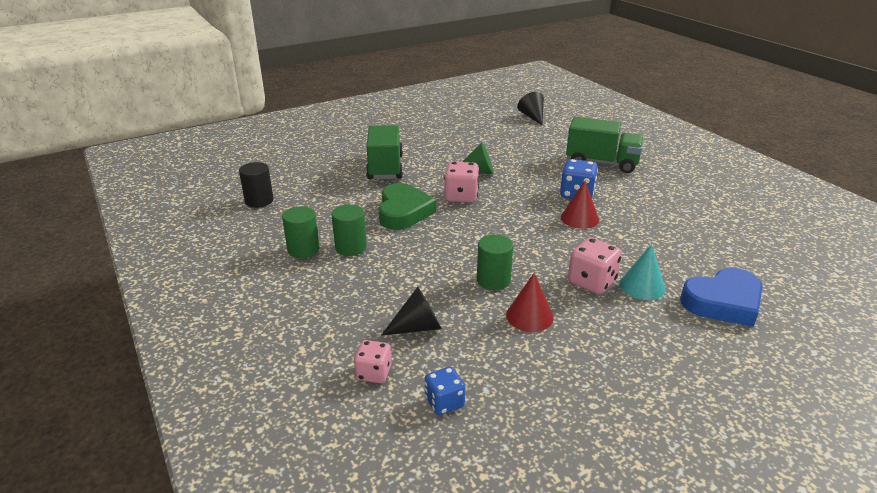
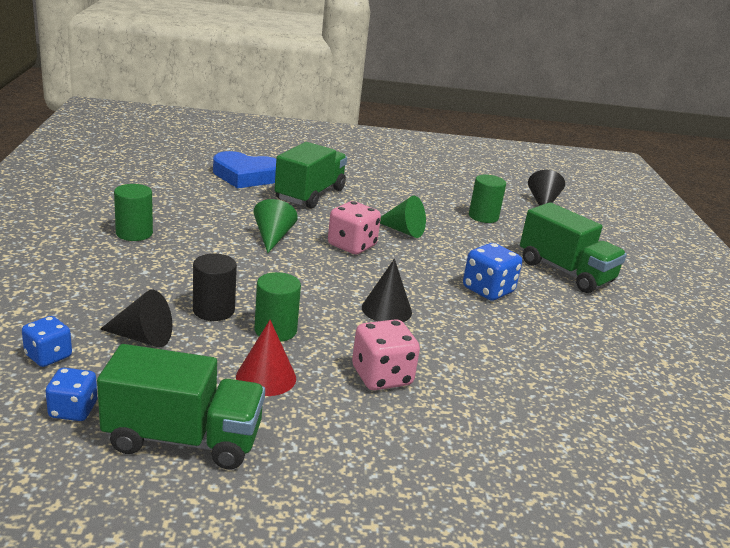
camera: 25 degrees right, 5 degrees down
(259, 201) = (153, 181): black cylinder -> black cylinder (213, 310)
(351, 247) = (178, 248): green cylinder -> green cylinder (483, 217)
(374, 373) = (48, 356): pink dice -> blue dice
(403, 212) = (272, 237): green heart -> green cone
(537, 384) = (184, 439): none -> green truck
(538, 234) = (386, 309): none -> black cone
(579, 218) = (457, 313): red cone -> none
(642, 286) = (437, 406): turquoise cone -> none
(723, 302) = (518, 466): blue heart -> blue heart (245, 176)

